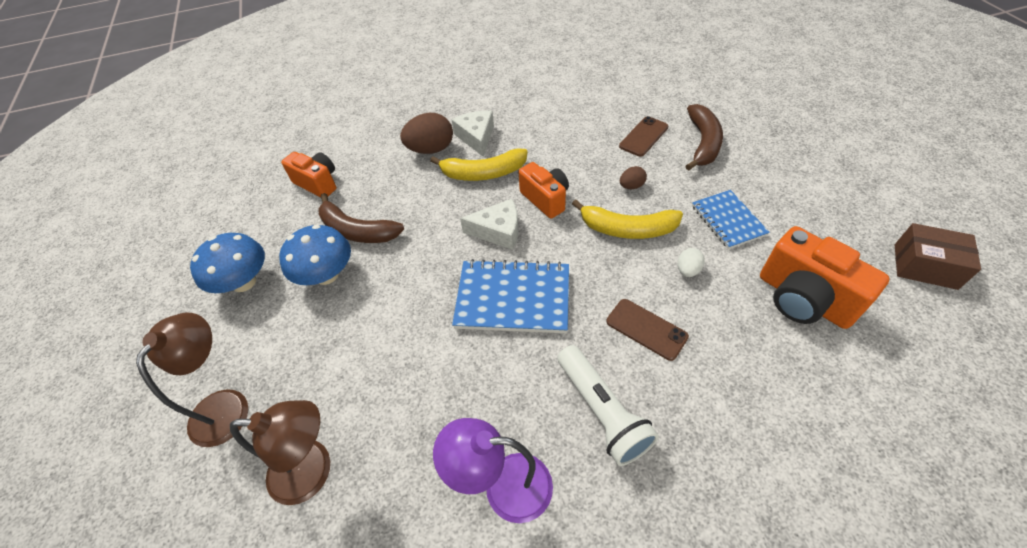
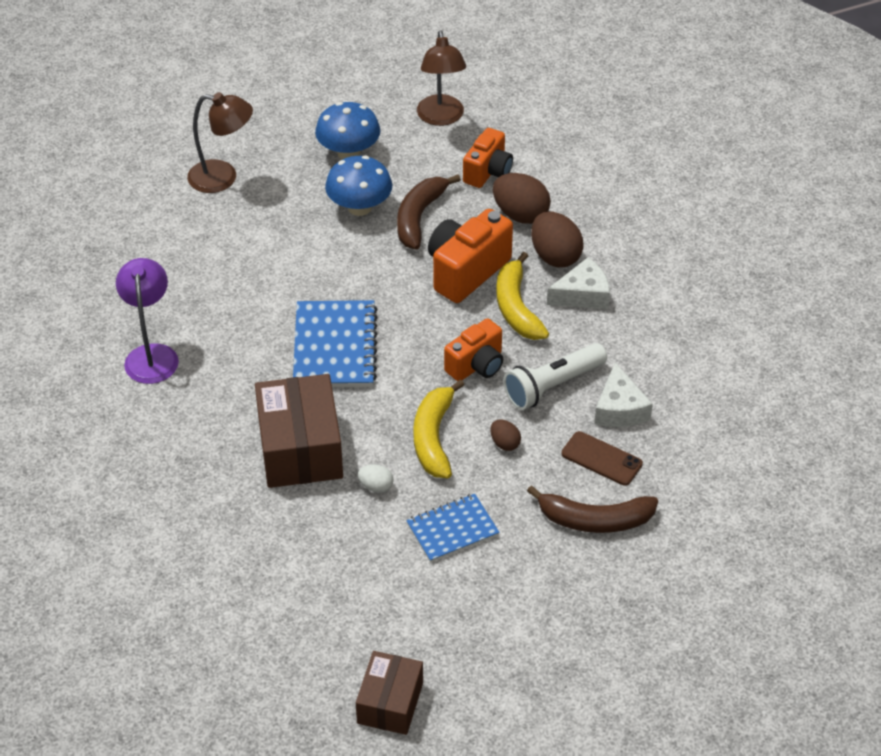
camera: 80 degrees right, 5 degrees down
(313, 471) = (167, 242): brown lamp -> brown lamp (441, 118)
(377, 166) = (520, 215): none -> brown egg
(498, 231) = (424, 329): white cheese -> white cheese (619, 409)
(602, 411) = (214, 415): white flashlight -> white flashlight (552, 386)
(646, 329) = (300, 448): brown phone -> brown box
(803, 299) = (340, 580): orange camera -> orange camera (466, 271)

